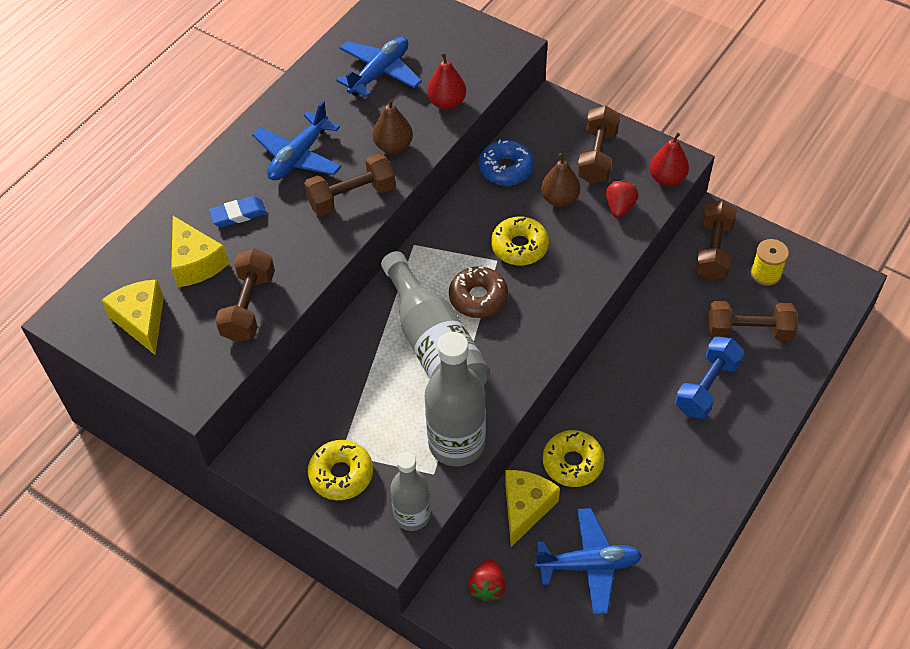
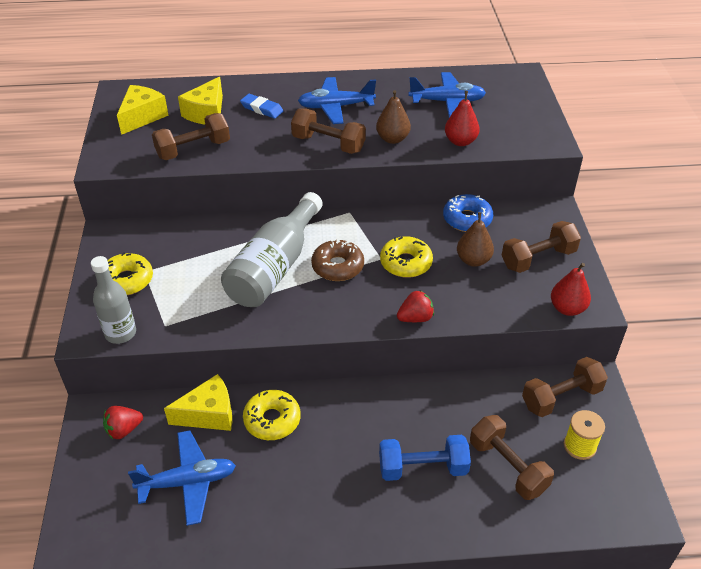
camera: 50 degrees right, 10 degrees down
(456, 443) = (200, 323): grey bottle -> none
(589, 565) = (187, 482): blue plane -> blue plane turned 60 degrees counterclockwise
(619, 207) = (505, 296): red strawberry -> red strawberry (415, 318)

